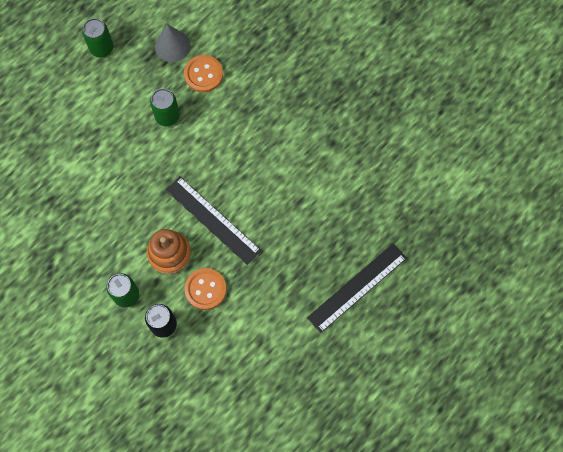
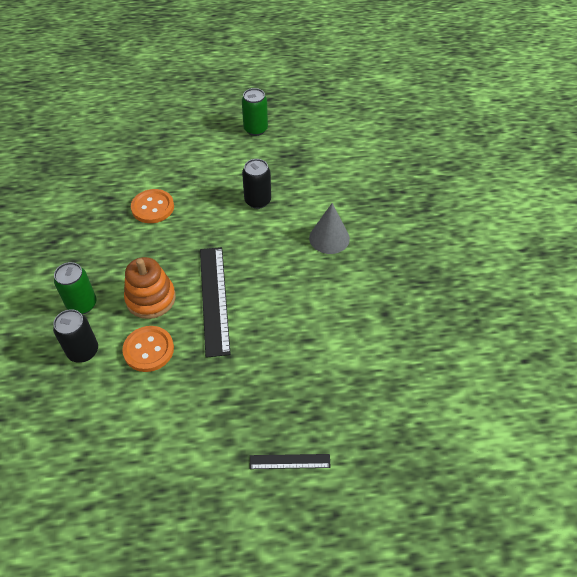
camera: 40 degrees right, 20 degrees down
(167, 116) = (257, 201): green can -> black can
(172, 46) = (311, 158): grey cone -> grey cone (329, 238)
(203, 74) = (317, 191): orange button -> orange button (153, 207)
(357, 287) = (289, 461): black ruler -> black ruler, size x0.51

